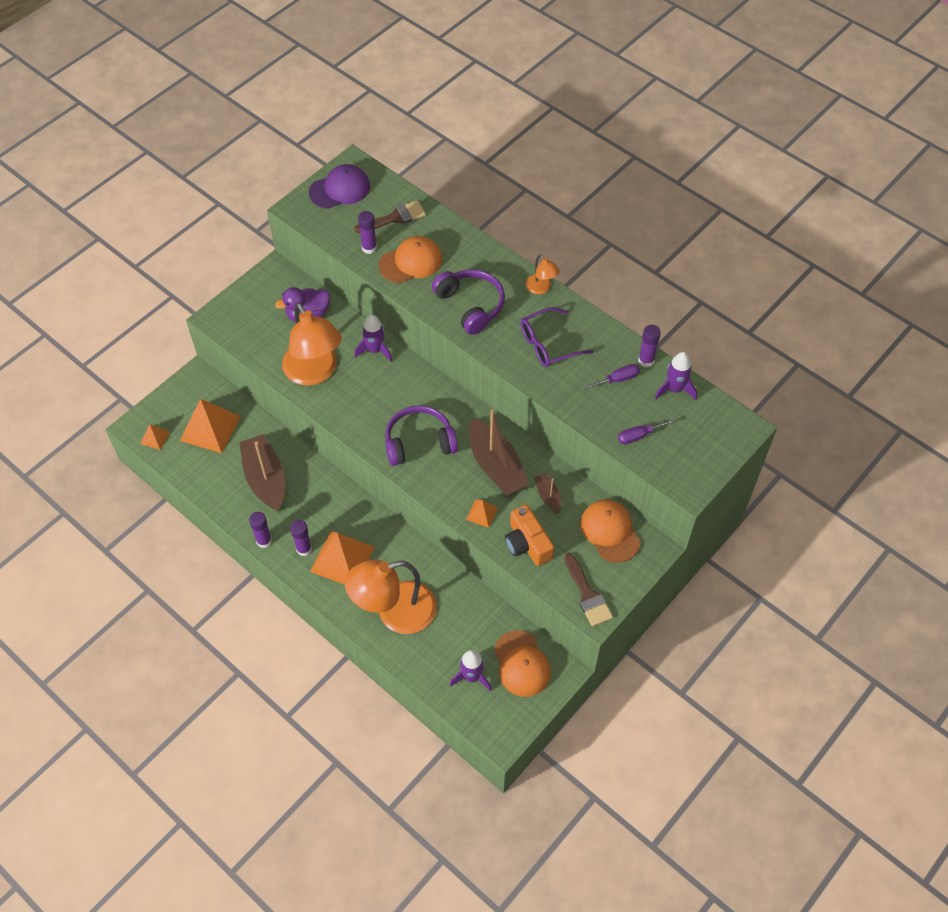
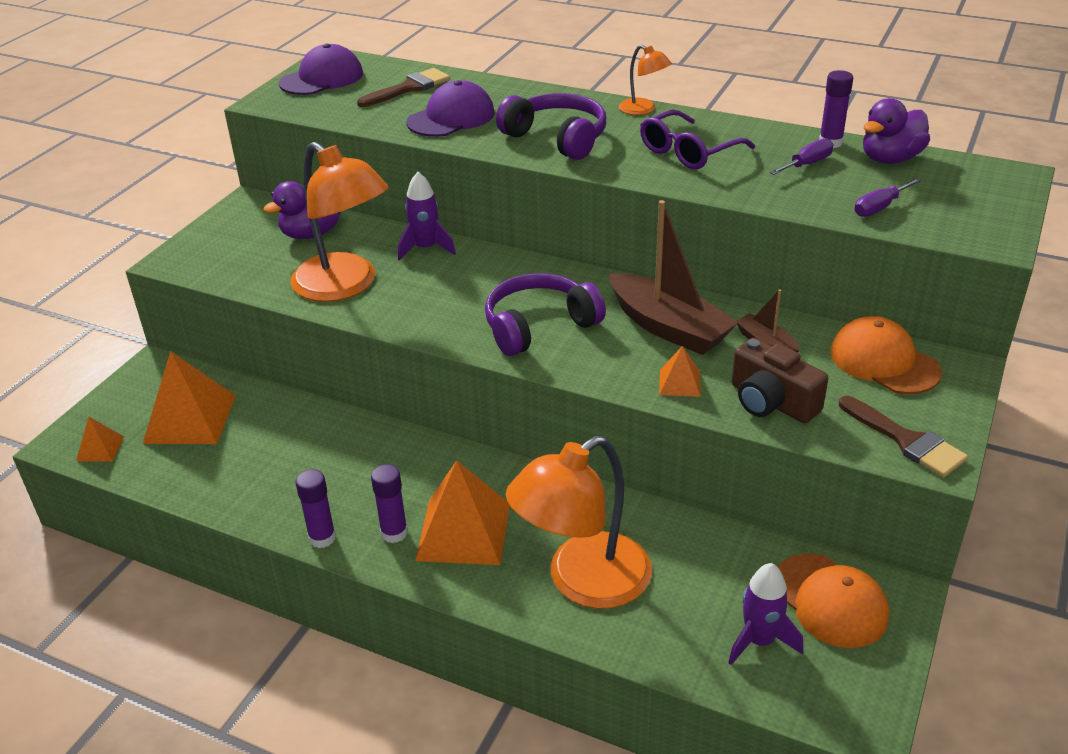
camera: 15 degrees left, 20 degrees down
(265, 479) = (299, 459): brown boat -> none
(369, 248) = (386, 116): purple glue stick -> none
(411, 262) = (451, 117): orange cap -> purple cap
(527, 543) = (771, 402): orange camera -> brown camera
(674, 389) = (890, 159): purple rocket -> purple duck

